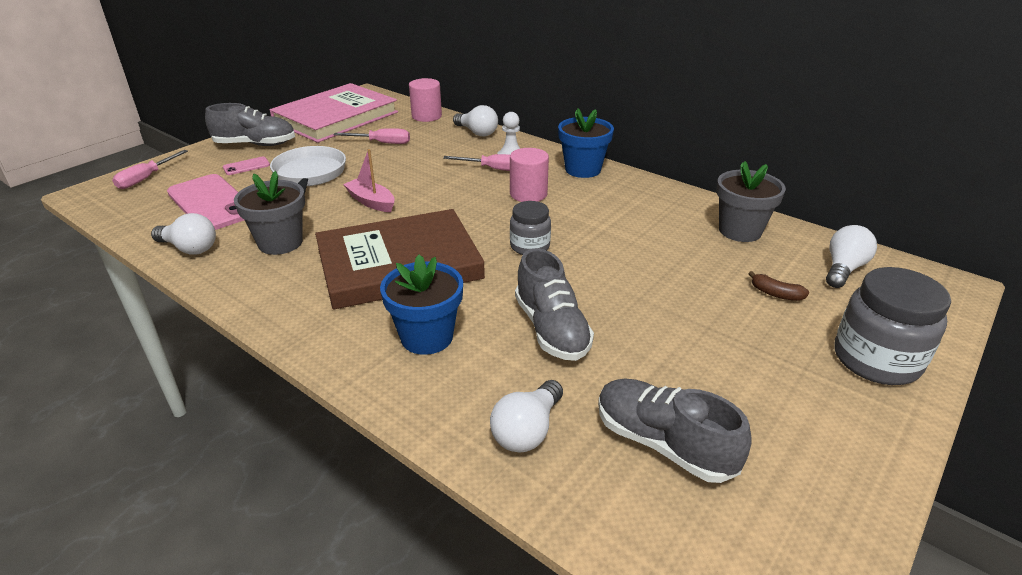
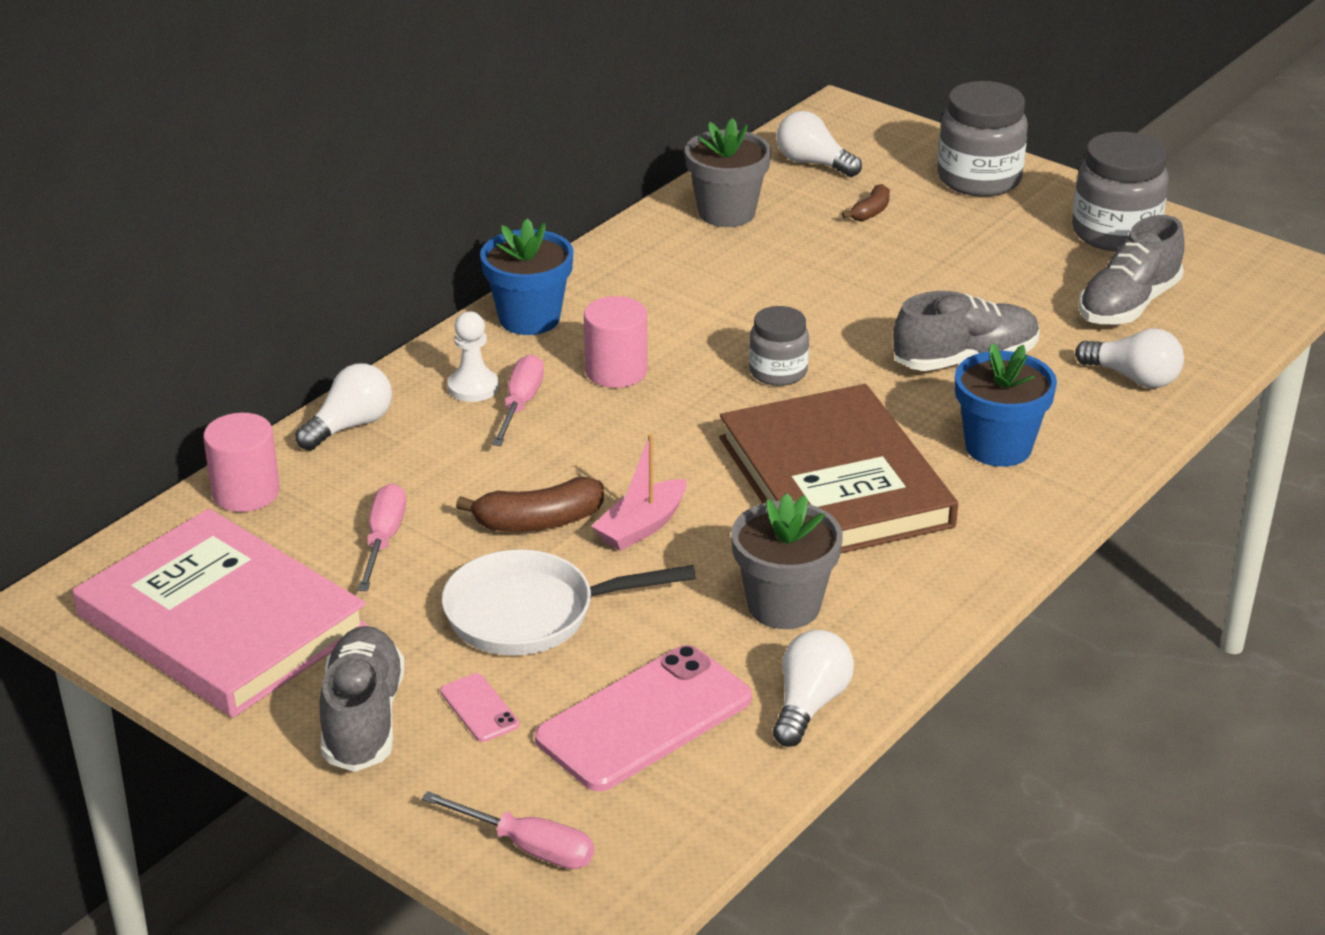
camera: 90 degrees left, 0 degrees up
(384, 176) = (538, 522): none -> brown banana
(814, 452) = (1115, 233): none -> grey jar

